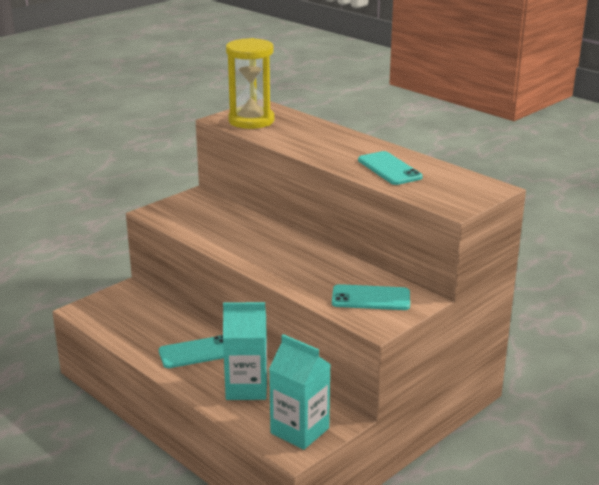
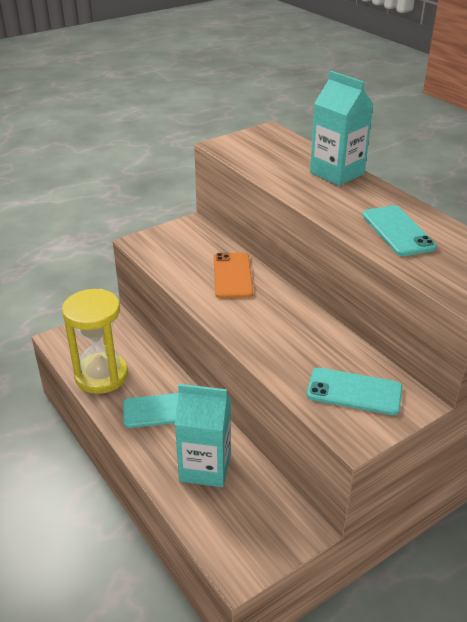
camera: 10 degrees right, 10 degrees up
(246, 229) = (232, 275): none -> orange phone
(251, 121) = (253, 150): yellow hourglass -> yellow hourglass (101, 376)
(299, 430) = (252, 539): turquoise carton -> turquoise carton (337, 173)

